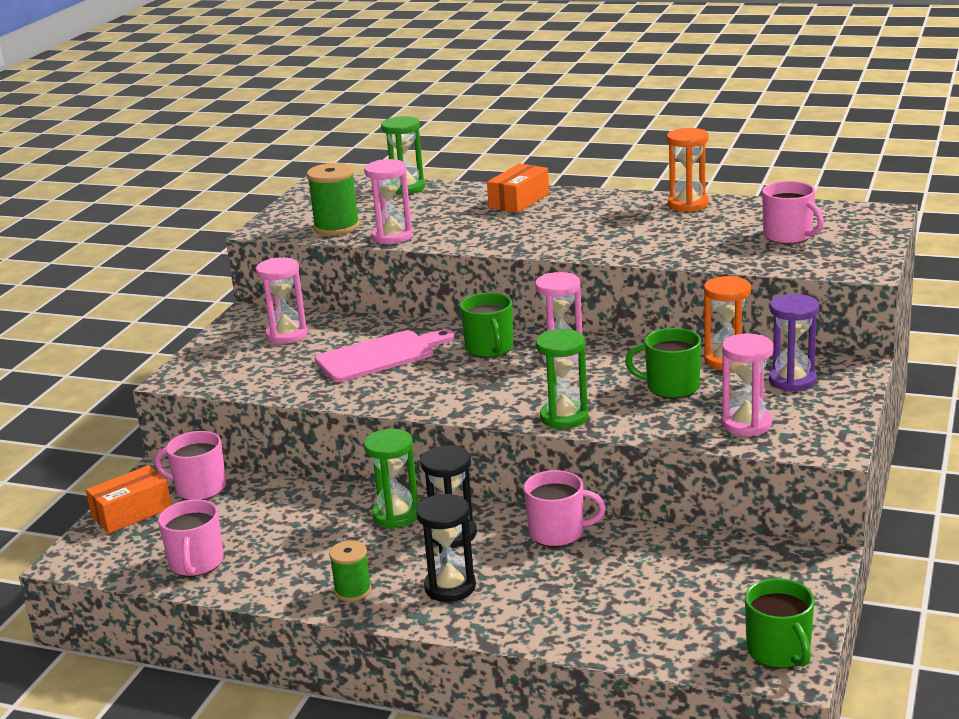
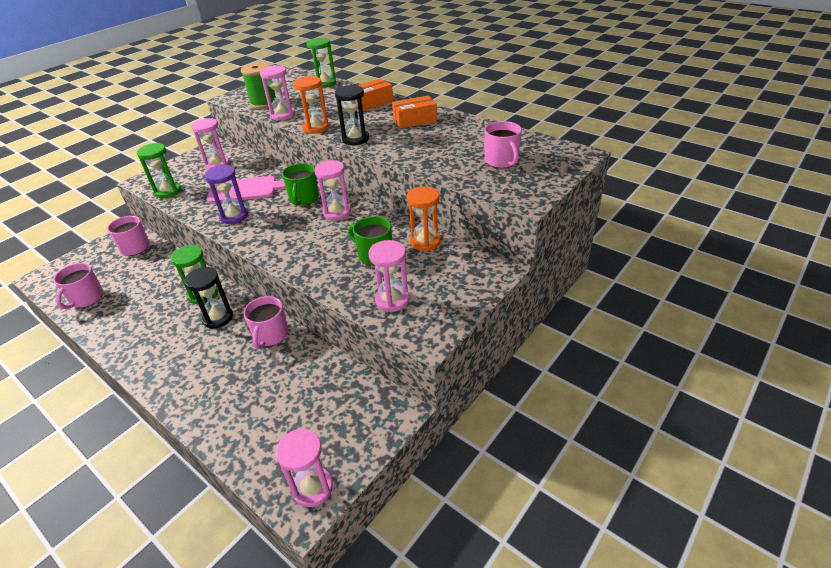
camera: 20 degrees right, 15 degrees up
(132, 512) = (92, 254): orange box -> orange box (415, 120)
(353, 591) = (135, 344): green spool -> none
(450, 587) = (182, 359): black hourglass -> black hourglass (355, 139)
(558, 533) = (271, 335): pink mug -> pink mug turned 75 degrees clockwise
(564, 417) = (294, 262): green hourglass -> green hourglass (168, 191)
(688, 204) = (463, 123): orange hourglass -> orange hourglass (315, 128)
(779, 651) = (312, 488): green mug -> pink hourglass
(792, 380) = (451, 270): purple hourglass -> purple hourglass (234, 216)

